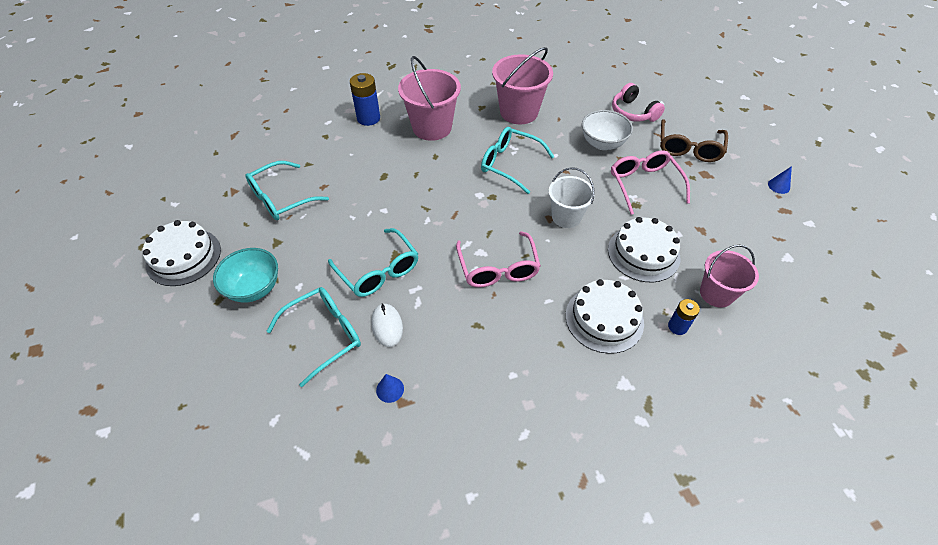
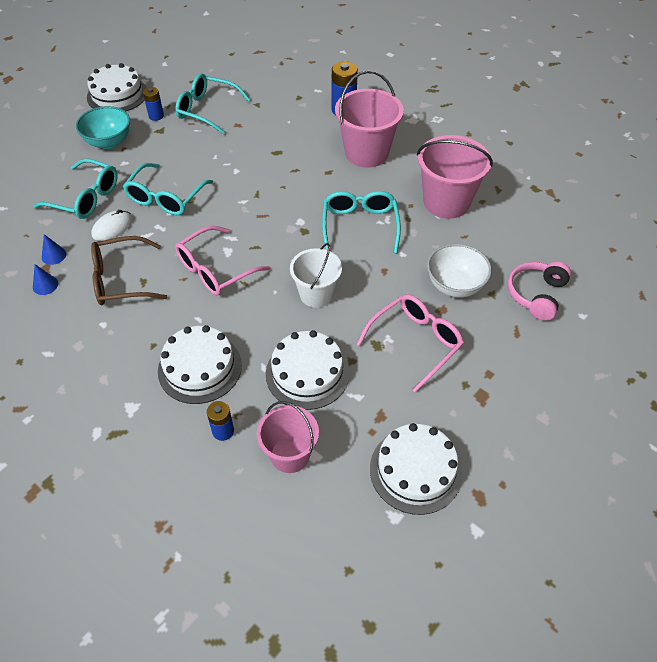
camera: 60 degrees right, 0 degrees up
(251, 238) = (156, 116): none -> blue battery
(689, 148) = (517, 366): brown glasses -> brown glasses (122, 280)
(754, 231) = (415, 470): none -> white cake
(778, 186) = (523, 480): blue cone -> blue cone (45, 285)

